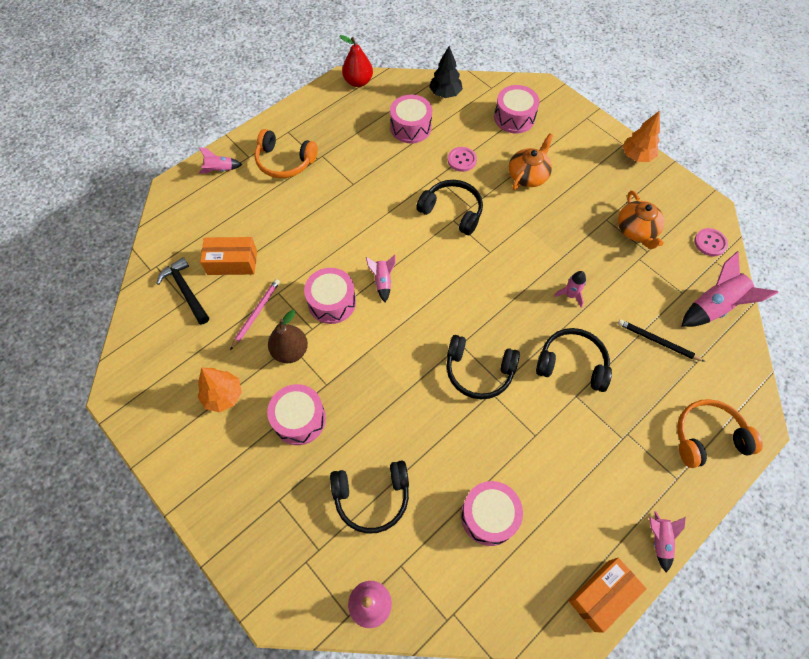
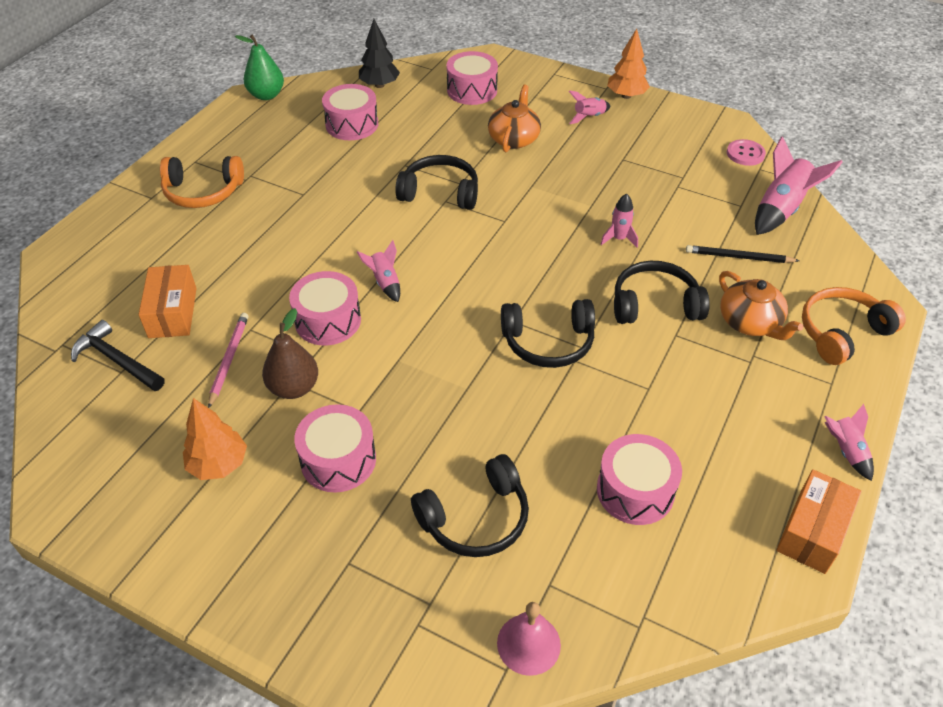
camera: 20 degrees left, 15 degrees down
(220, 170) = (116, 219): pink rocket -> pink rocket (589, 117)
(232, 262) = (172, 312): orange box -> orange box turned 75 degrees counterclockwise
(358, 82) = (266, 95): red pear -> green pear
(462, 160) = (428, 142): pink button -> none
(636, 230) = (661, 161): orange teapot -> orange teapot (750, 323)

